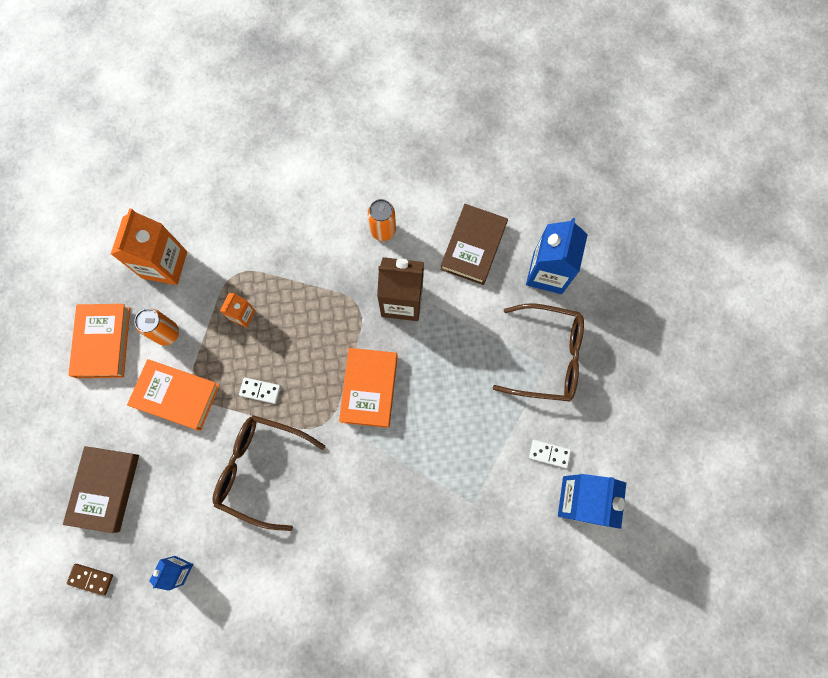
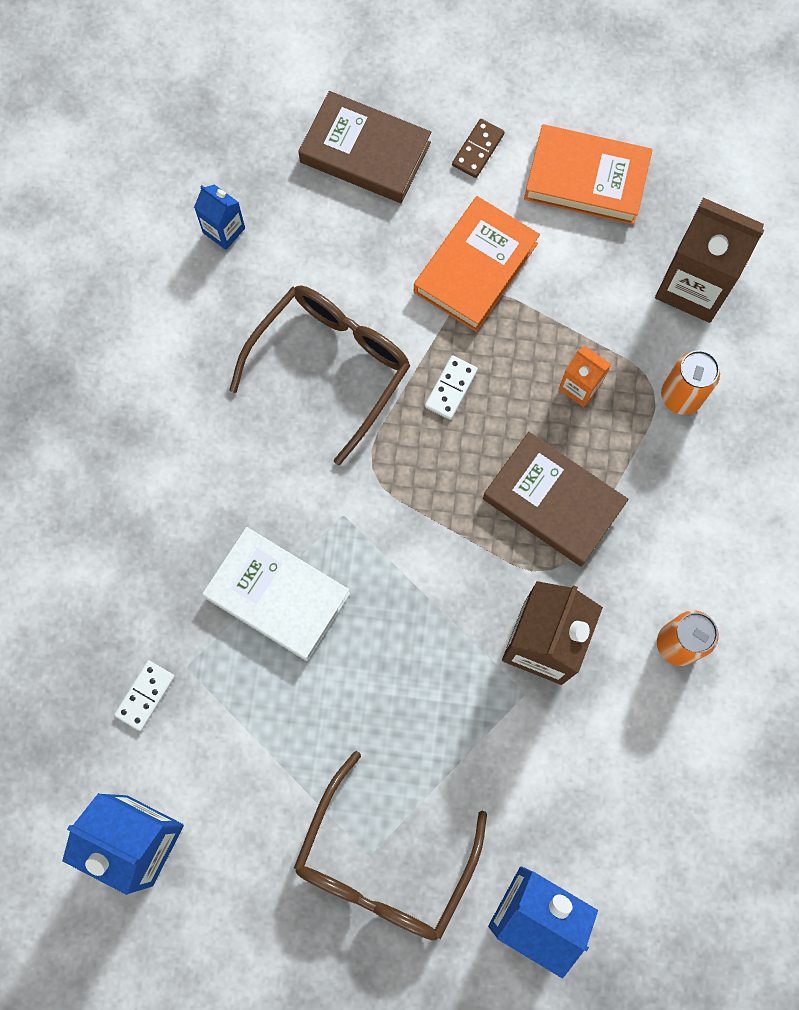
camera: 105 degrees right, 0 degrees up
(91, 579) = (248, 118): brown domino -> brown domino (478, 150)
(165, 265) = (693, 285): orange carton -> brown carton
(167, 333) = (577, 271): orange can -> orange can (681, 396)
(369, 388) = (410, 553): orange book -> none
(415, 460) = (277, 596): none -> white book
(473, 246) = (613, 794): brown book -> brown book (553, 502)
(549, 453) = (225, 813): white domino -> white domino (145, 696)

